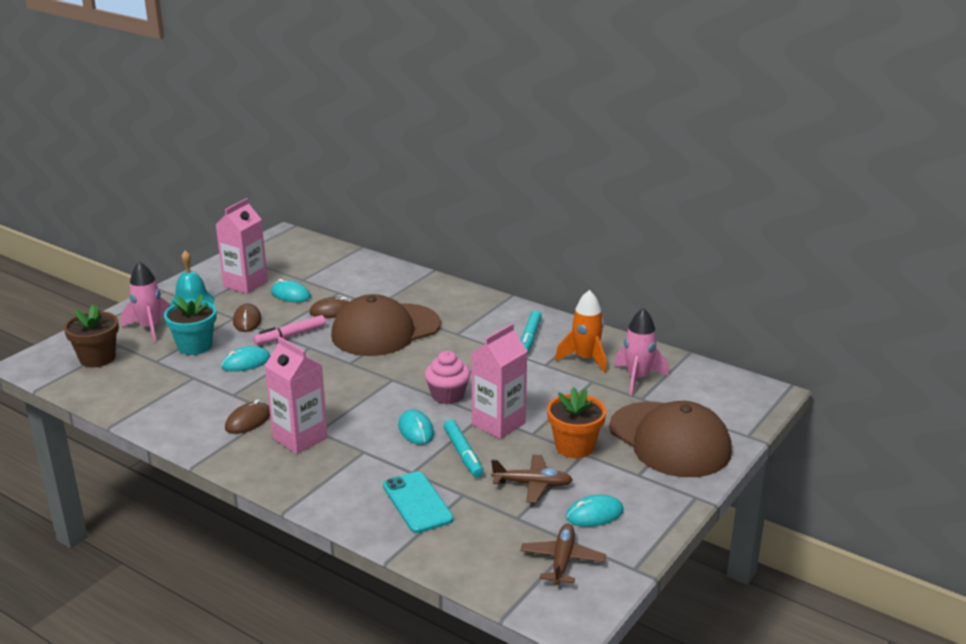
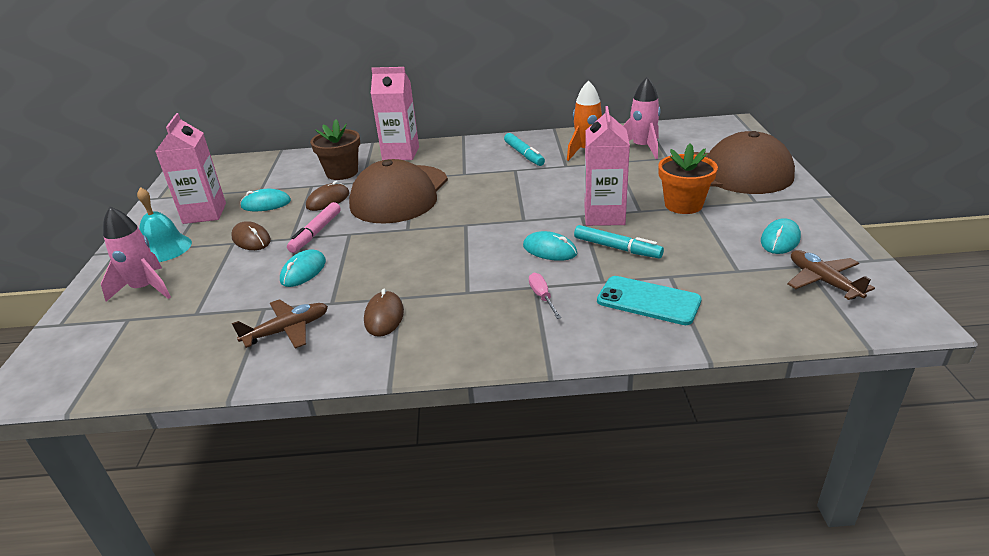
camera: 35 degrees left, 5 degrees up
(97, 358) = (114, 342): brown flower pot -> brown flower pot (342, 173)
(195, 346) = (224, 282): turquoise flower pot -> none
(300, 438) = (460, 305): pink carton -> pink carton (401, 153)
(356, 461) = (542, 297): none -> pink screwdriver
(447, 395) = (531, 215): pink cupcake -> none
(532, 484) = (704, 242): brown plane -> brown plane (287, 330)

